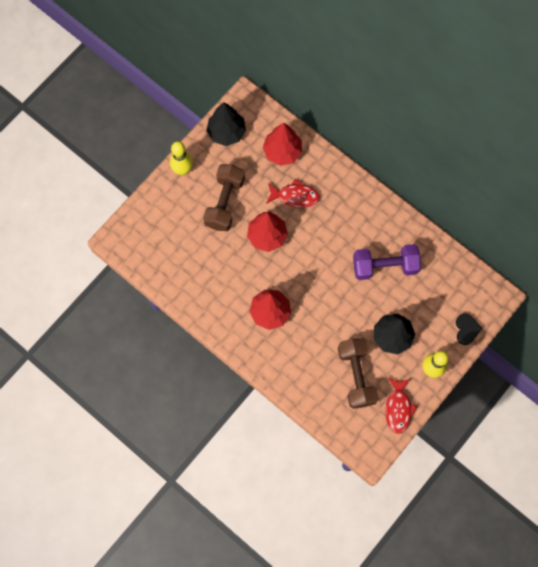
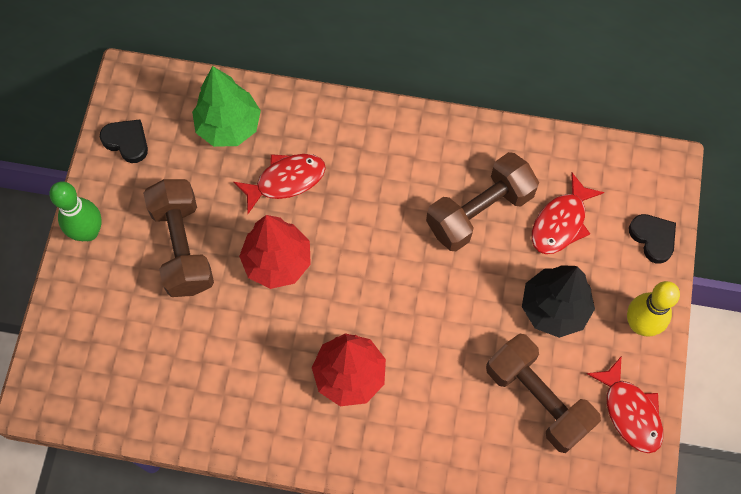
camera: 30 degrees left, 5 degrees down
(183, 170) = (88, 232): yellow bowling pin -> green bowling pin
(226, 132) = (127, 142): black tree -> black heart
(282, 152) = (229, 126): red tree -> green tree
(385, 266) = (479, 211): purple dumbbell -> brown dumbbell
(423, 295) = (561, 222): none -> red fish

